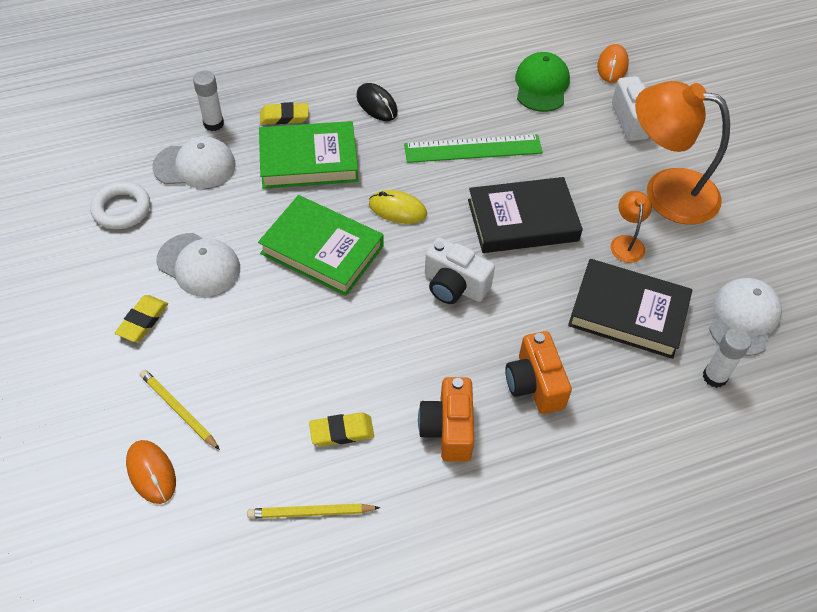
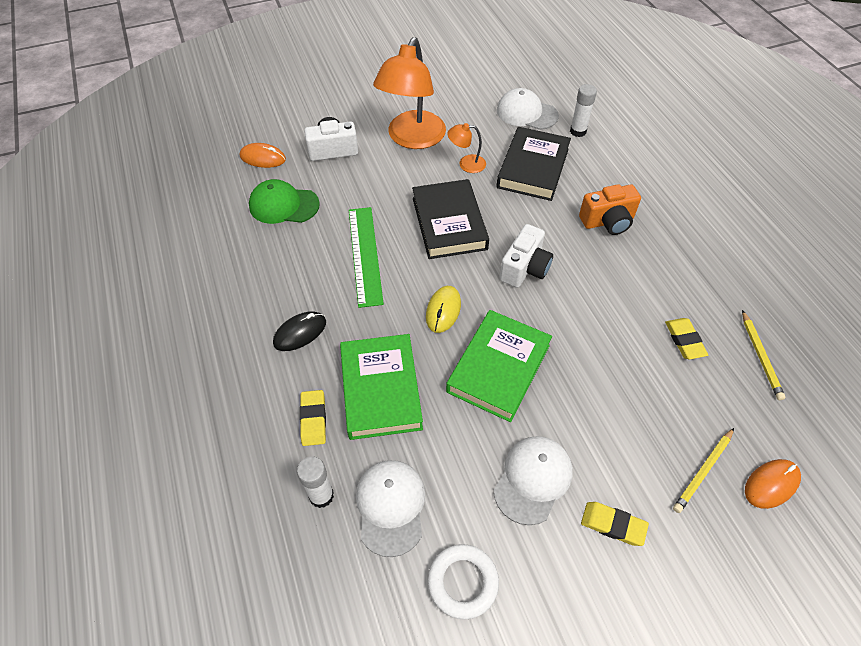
camera: 90 degrees left, 0 degrees up
(448, 429) = (660, 272): orange camera -> none

